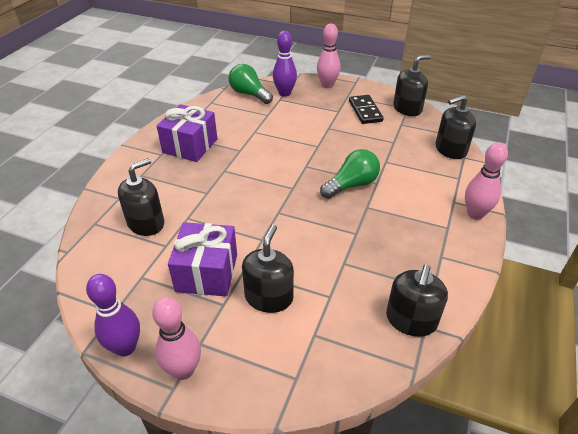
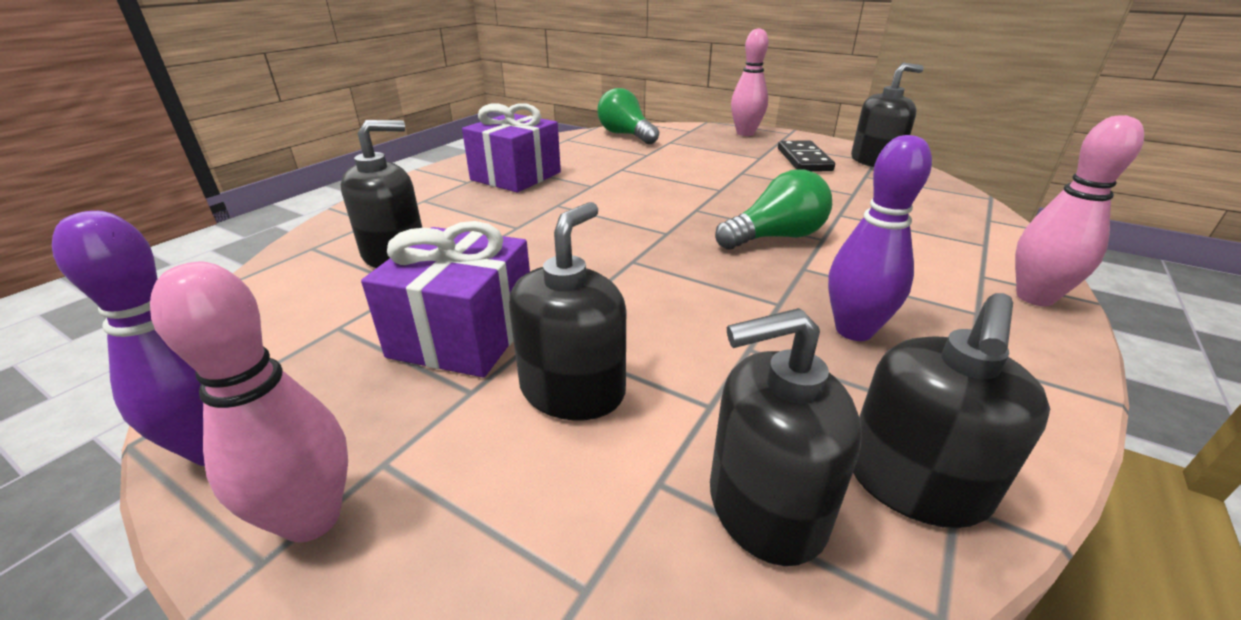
camera: 10 degrees right, 10 degrees down
(284, 93) = (679, 137): purple bowling pin -> purple bowling pin (854, 330)
(450, 149) = (960, 208): black soap dispenser -> black soap dispenser (765, 506)

